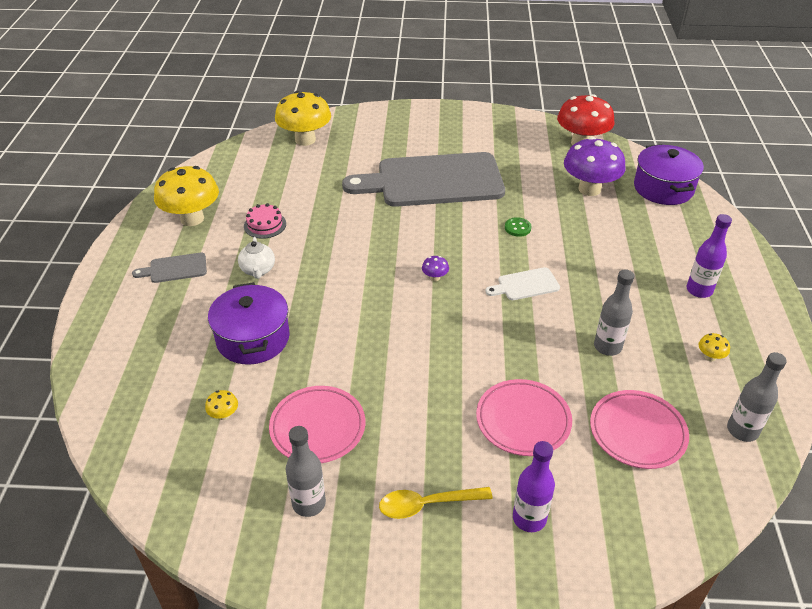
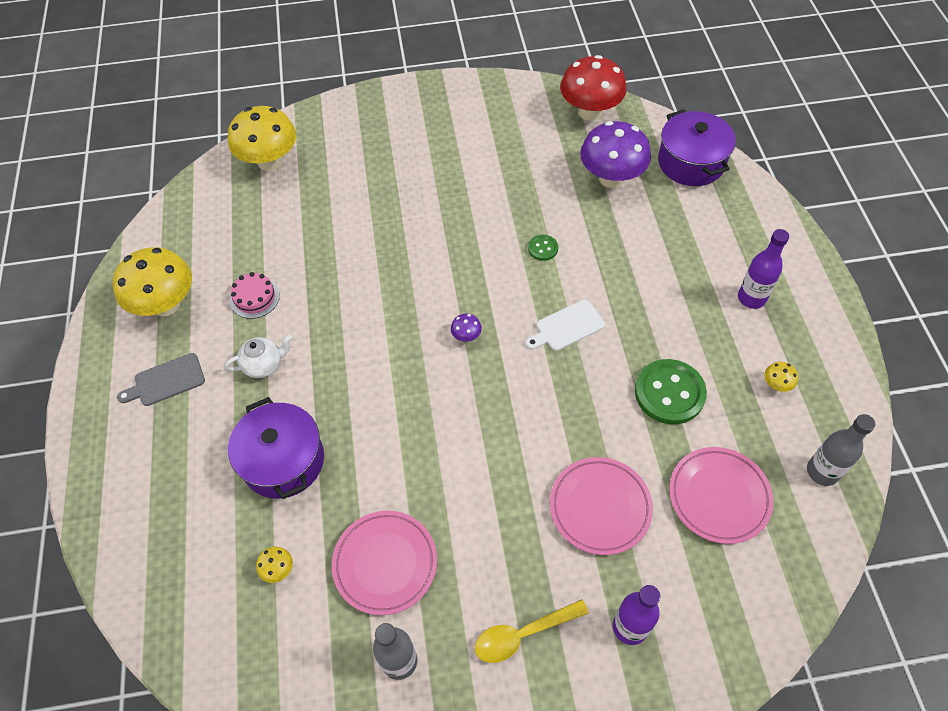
camera: 10 degrees left, 15 degrees up
(258, 270) = (264, 365): white teapot -> white teapot turned 90 degrees counterclockwise
(433, 181) = (434, 198): grey cutting board -> none
(607, 347) = (669, 393): grey bottle -> green button

